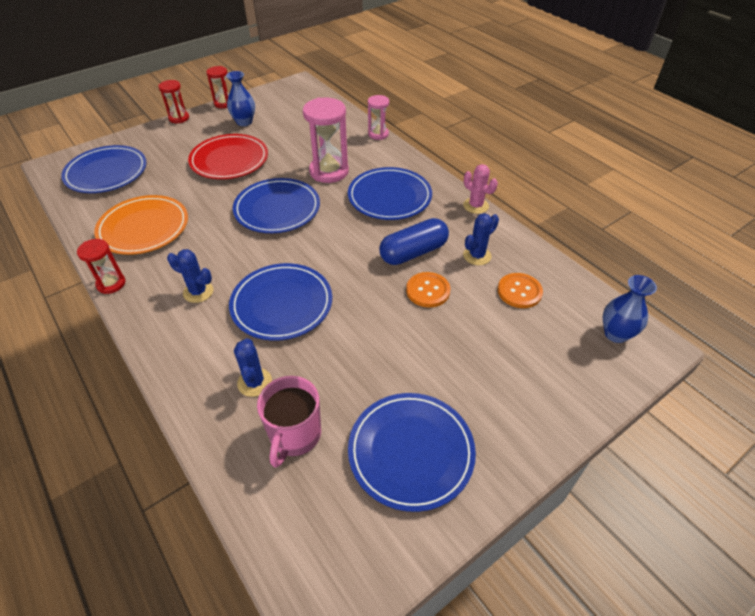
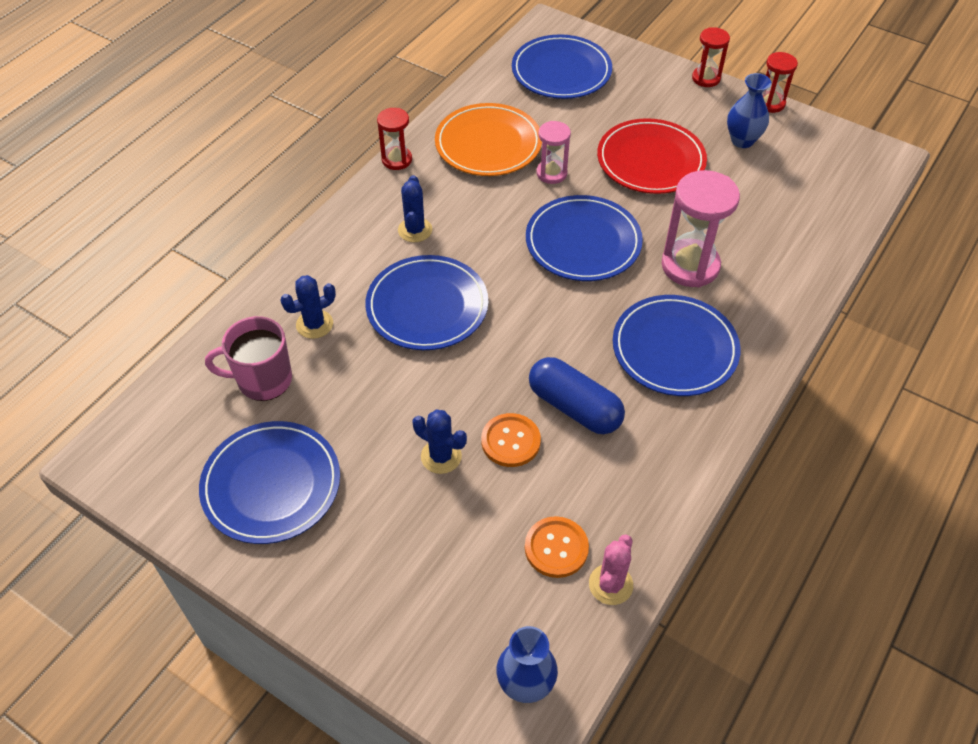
camera: 70 degrees right, 5 degrees up
(378, 134) = (818, 291): pink hourglass -> pink hourglass (551, 173)
(476, 206) = (715, 457): pink cactus -> pink cactus (610, 584)
(477, 256) = (604, 482): blue cactus -> blue cactus (441, 456)

